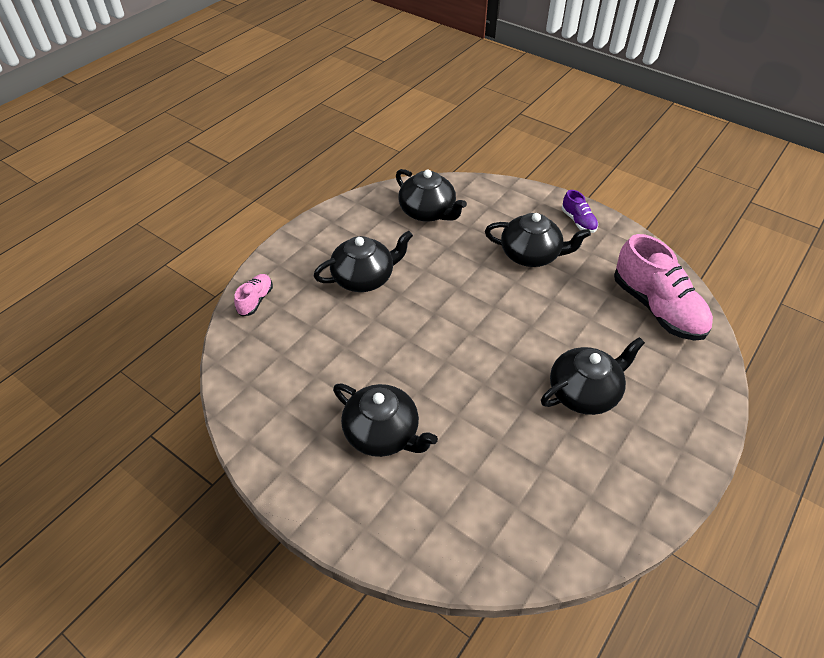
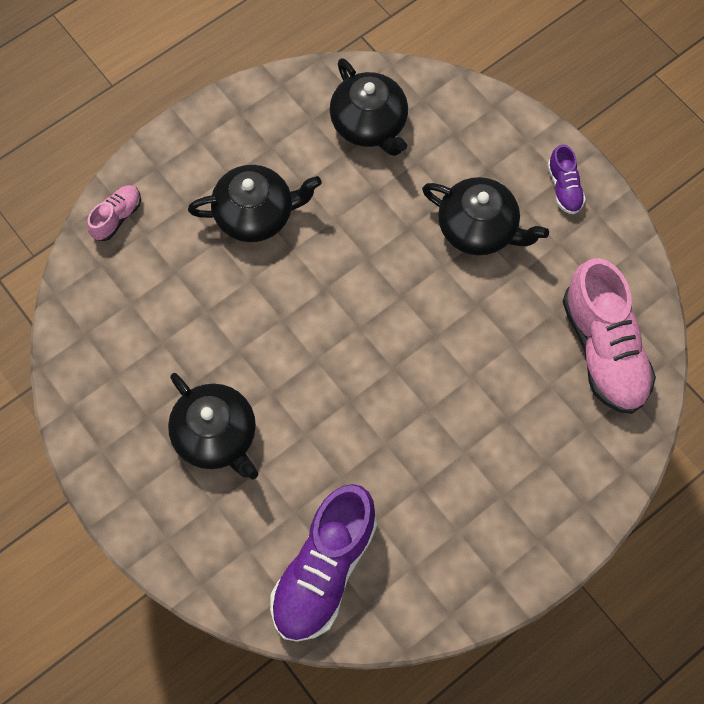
camera: 15 degrees right, 20 degrees up
(515, 518) = (324, 569): none -> purple shoe
(584, 392) = (461, 442): black teapot -> none

